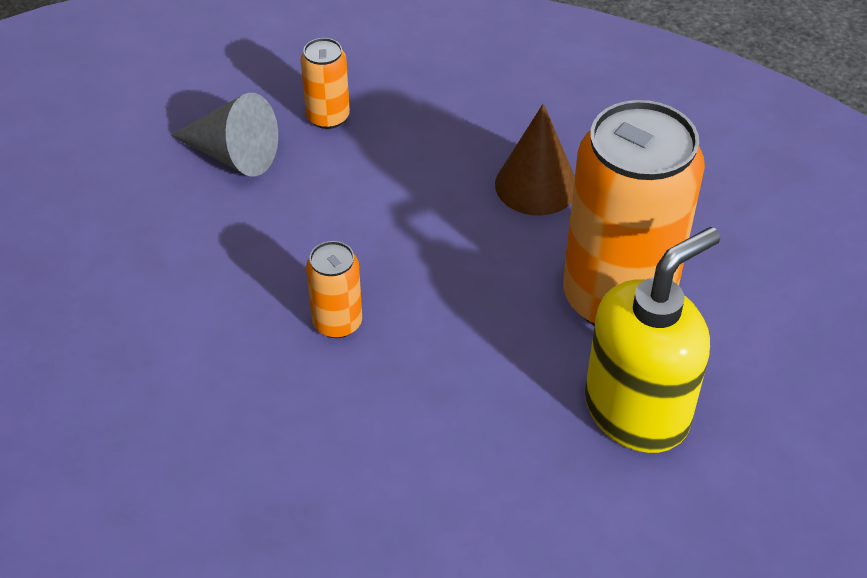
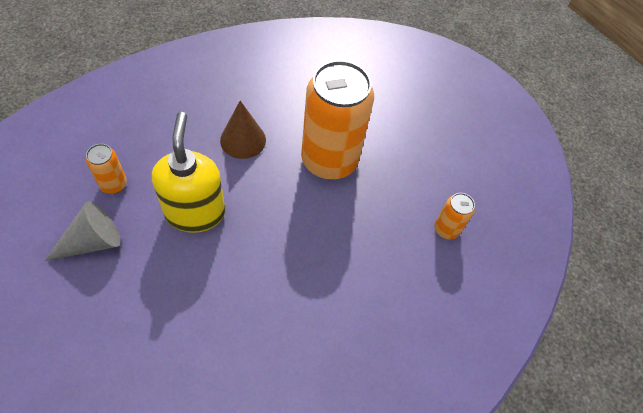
camera: 60 degrees left, 10 degrees up
(337, 322) = (245, 271): orange can -> orange can (446, 229)
(637, 411) = (388, 198): yellow soap dispenser -> yellow soap dispenser (195, 212)

